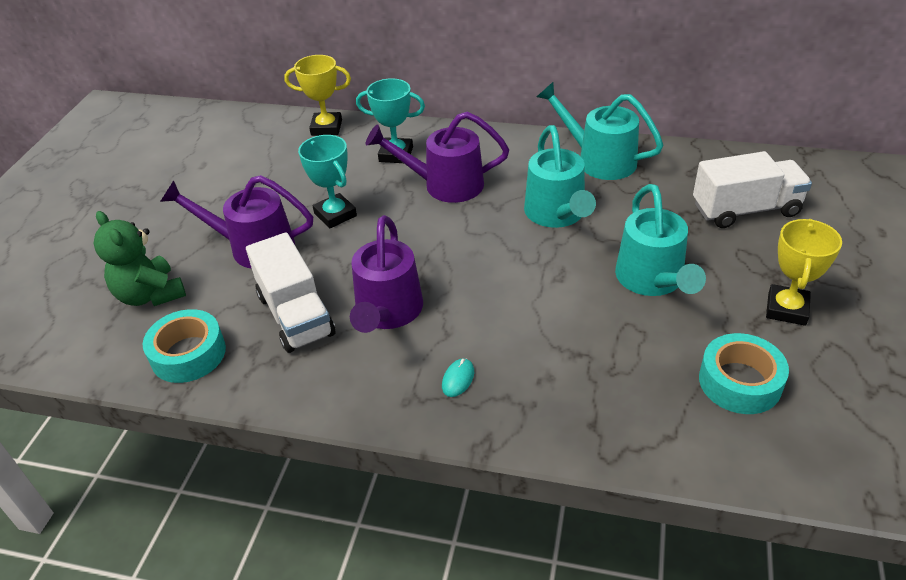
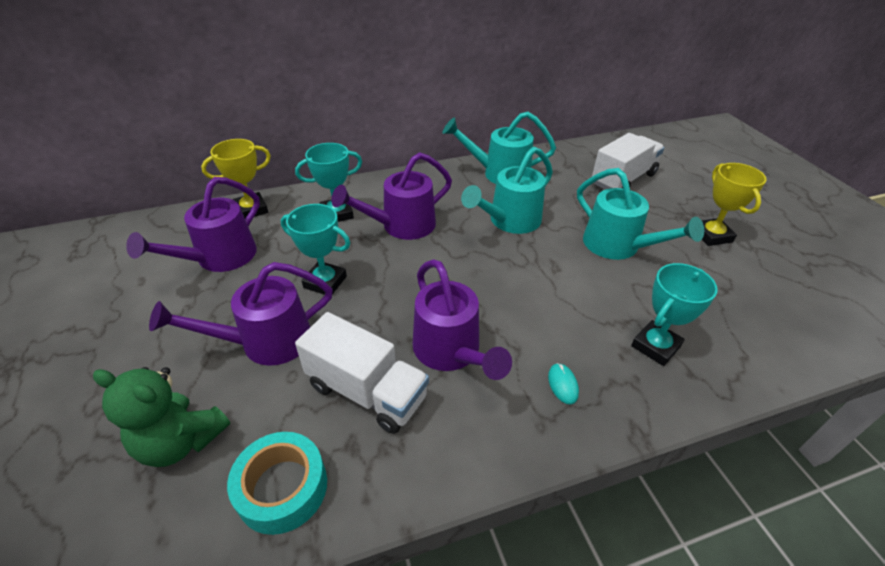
camera: 35 degrees left, 0 degrees up
(269, 165) = (219, 258): none -> purple watering can
(557, 215) = (509, 221): turquoise watering can -> turquoise watering can turned 90 degrees clockwise
(583, 387) = (655, 346): none -> turquoise trophy
(739, 382) = (740, 296): turquoise tape -> none

